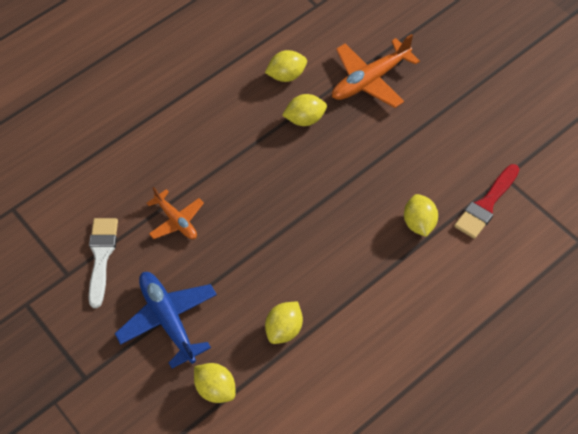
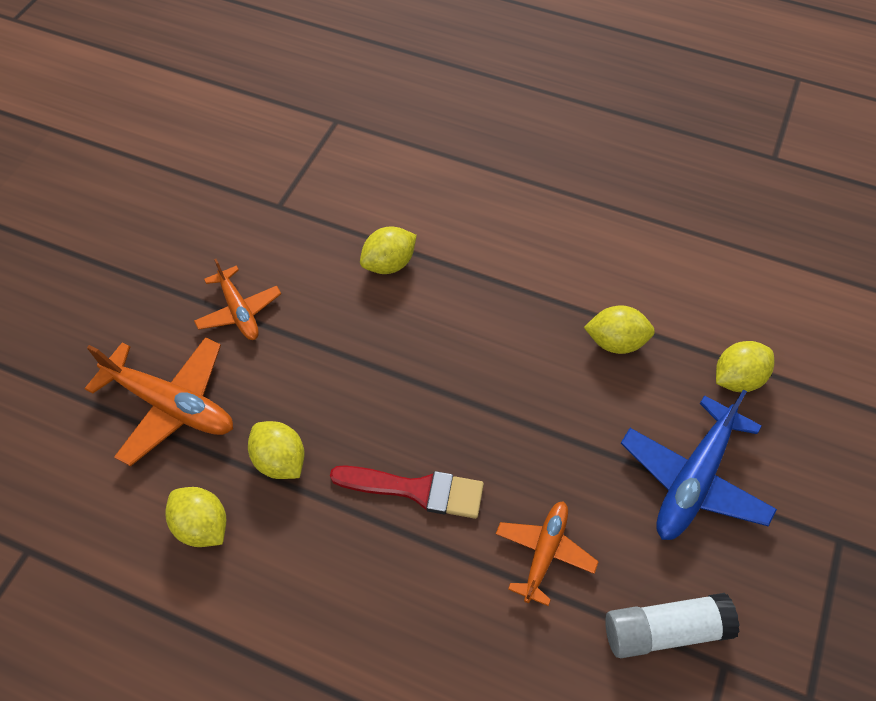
camera: 120 degrees left, 0 degrees up
(101, 256) = (665, 630): white brush -> white glue stick
(216, 389) = (737, 378): yellow lemon -> yellow lemon turned 45 degrees clockwise
(422, 129) = (239, 311): none -> orange plane
(486, 205) = (328, 210): red brush -> red brush (416, 490)

